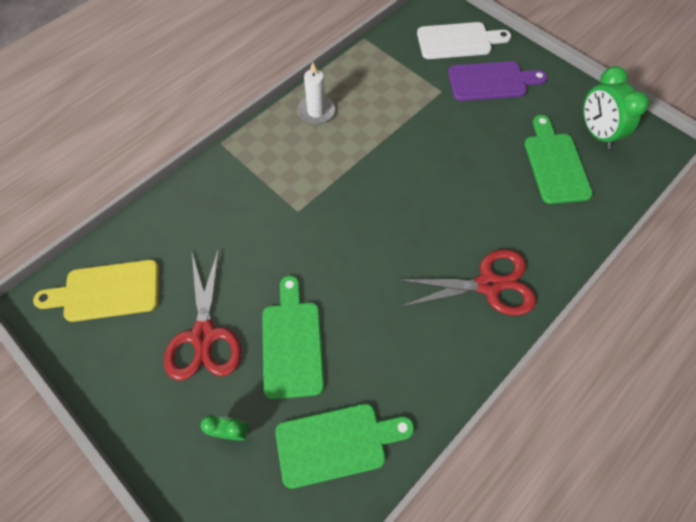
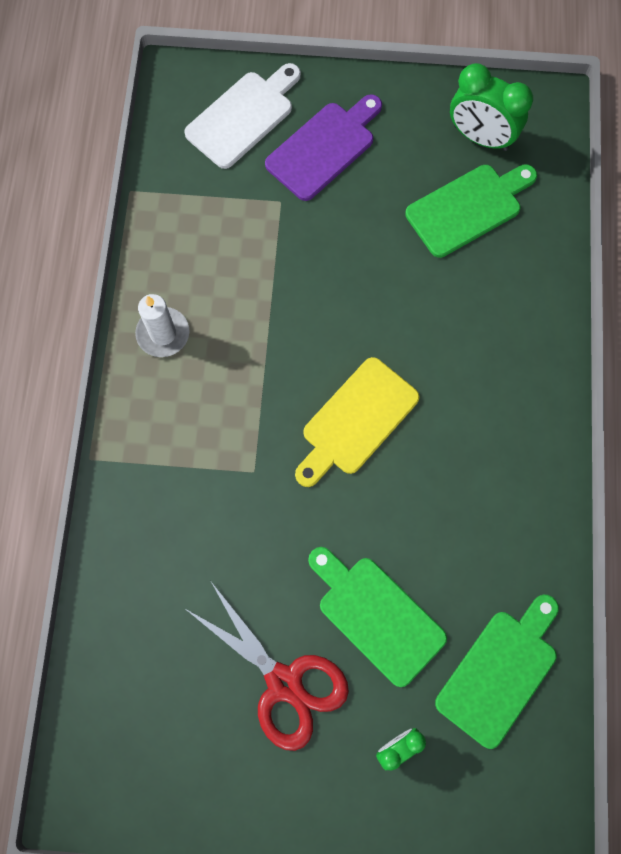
camera: 40 degrees left, 10 degrees up
(106, 291) = (136, 726): yellow cutting board -> yellow cutting board (356, 420)
(488, 285) = (508, 400): red scissors -> none
(555, 164) = (468, 208): green cutting board -> green cutting board turned 105 degrees clockwise

